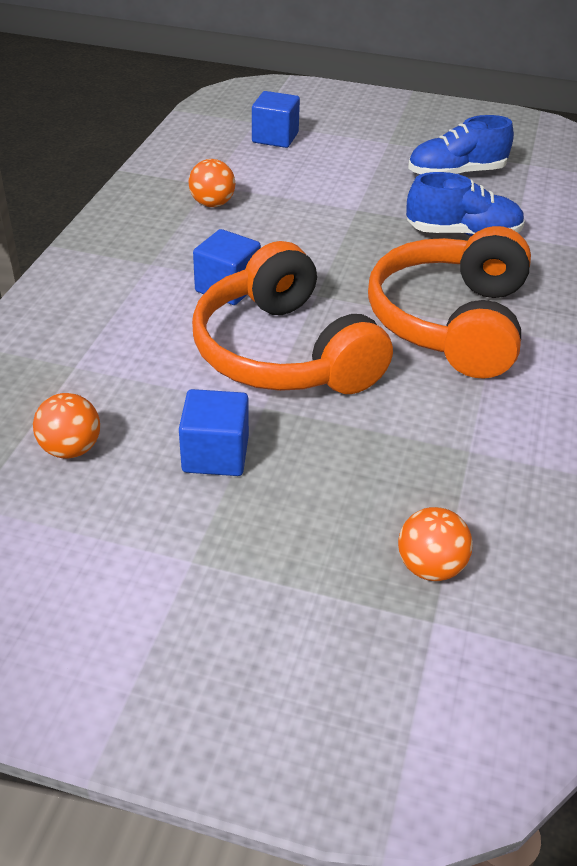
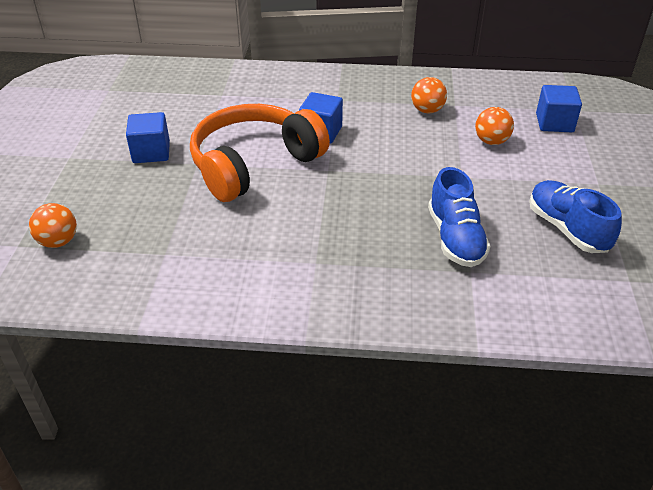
camera: 80 degrees right, 0 degrees up
(71, 449) = (151, 107): orange ball -> orange ball (491, 141)
(451, 322) = (315, 238): orange headphones -> none

